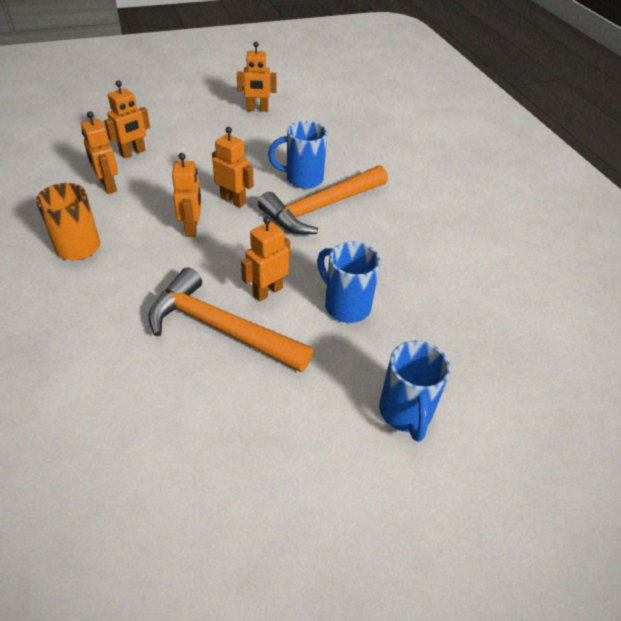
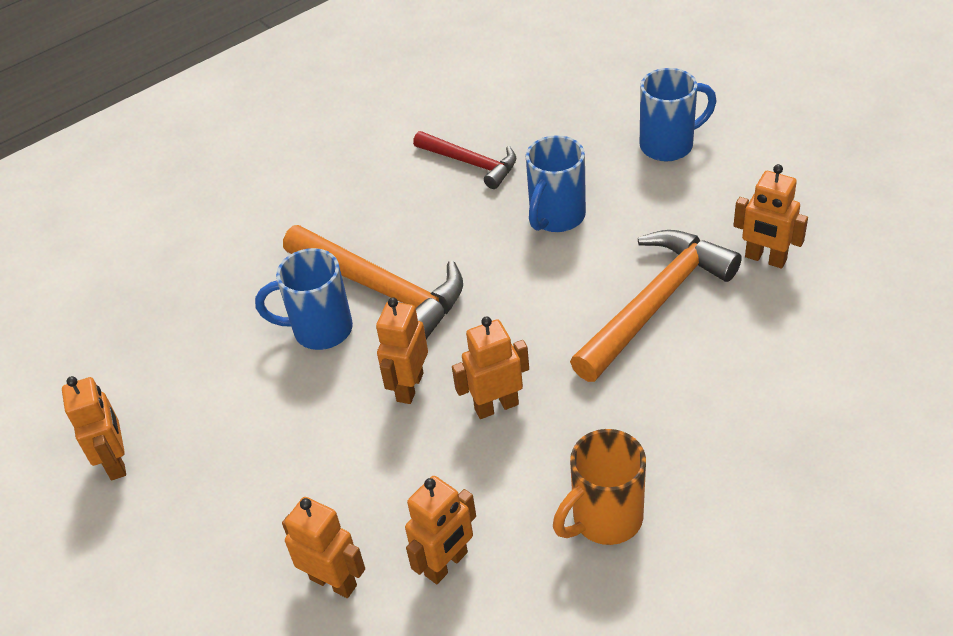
camera: 100 degrees left, 0 degrees up
(221, 328) = (655, 304): orange hammer -> orange hammer turned 150 degrees counterclockwise
(267, 291) = (573, 286): orange robot -> orange robot (765, 259)
(302, 179) = (320, 330): blue mug -> blue mug turned 105 degrees clockwise
(434, 278) = (470, 163): none -> red hammer

